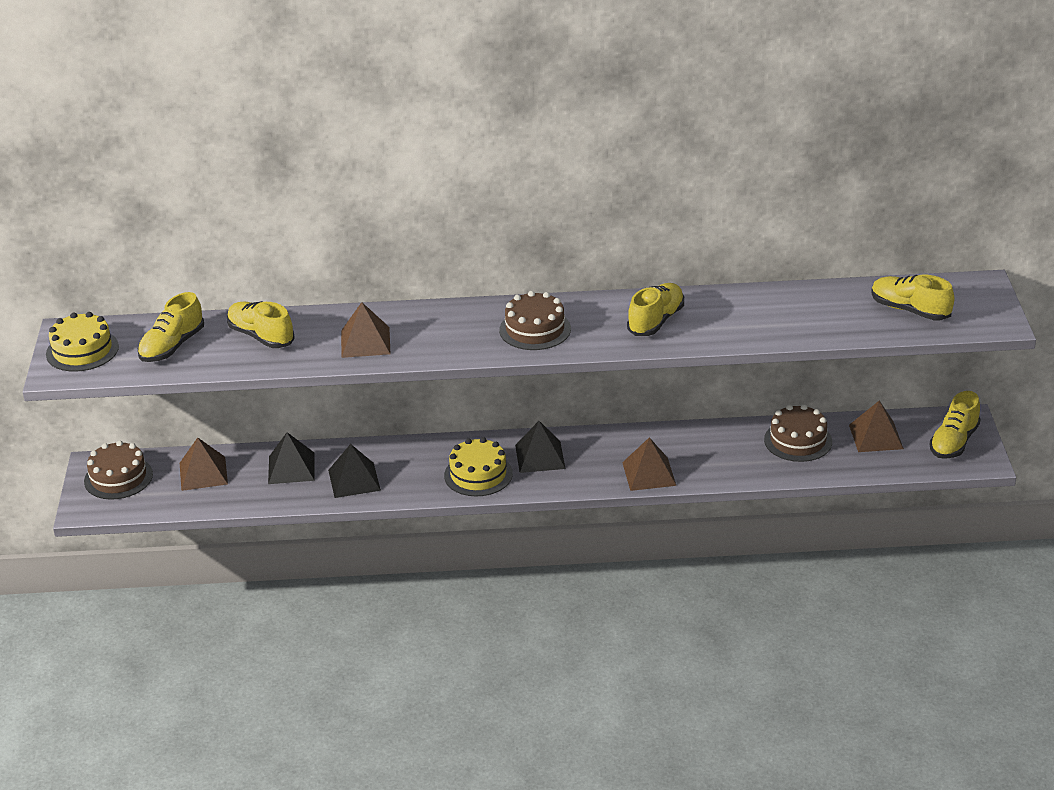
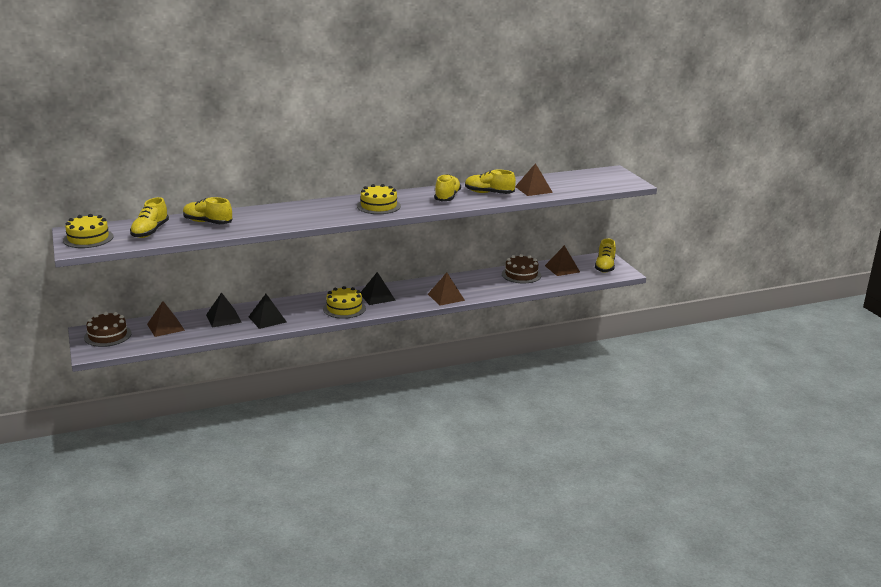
camera: 20 degrees left, 10 degrees down
(365, 342) = (277, 219): brown pyramid -> brown pyramid (533, 189)
(535, 329) = (378, 206): brown cake -> yellow cake
(910, 310) = (583, 182): yellow shoe -> yellow shoe (489, 193)

